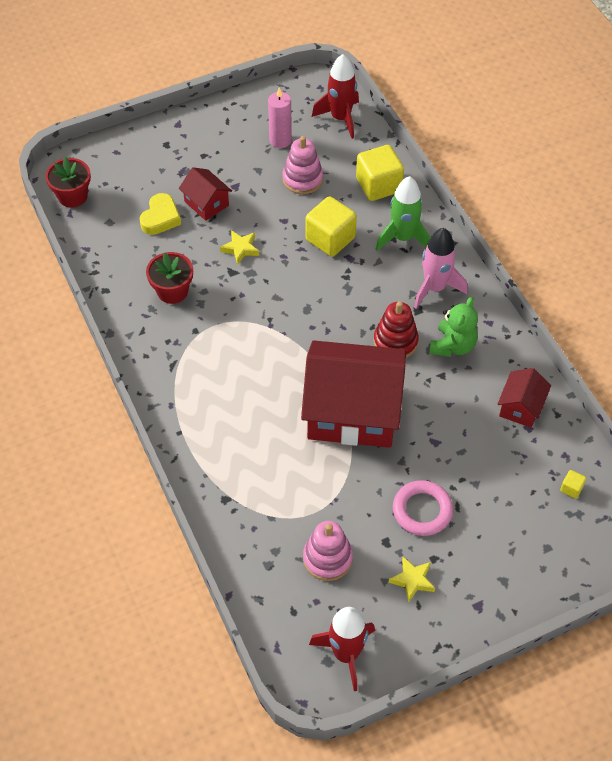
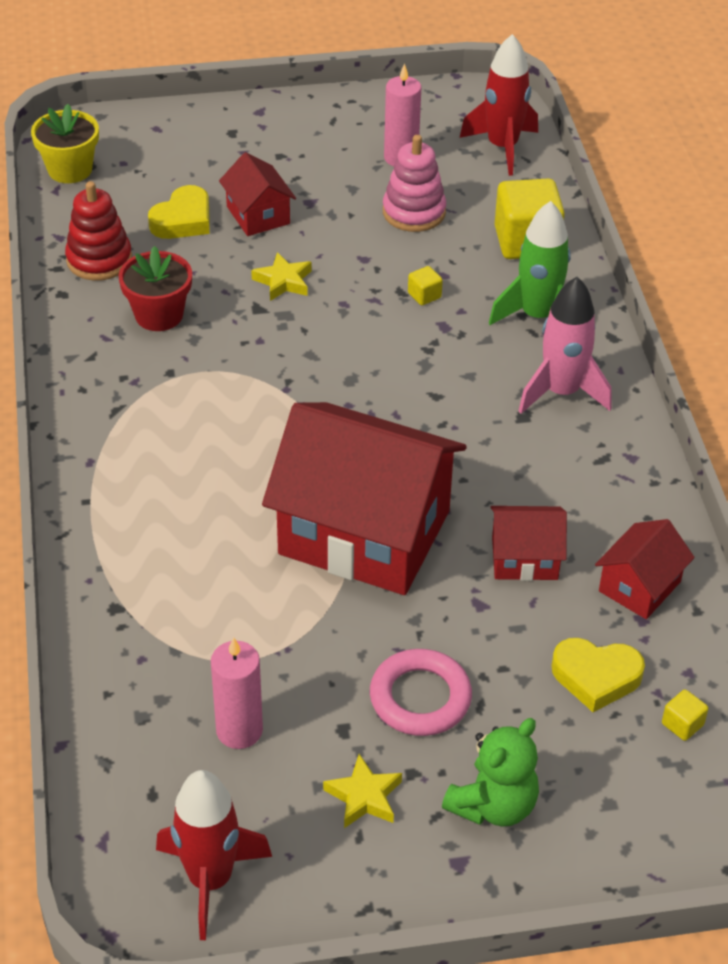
camera: 15 degrees right, 10 degrees down
(72, 196) = (70, 169): red flower pot -> yellow flower pot
(327, 558) = (239, 730): pink stacking toy -> pink candle
(330, 239) = (424, 295): yellow cube -> yellow cube, size x0.43
(395, 342) = (470, 451): red stacking toy -> red stacking toy (99, 260)
(450, 405) = (524, 558): none -> red house
(452, 346) = (560, 476): green teddy bear -> green teddy bear (493, 805)
(515, 471) = (596, 677): none -> yellow heart

